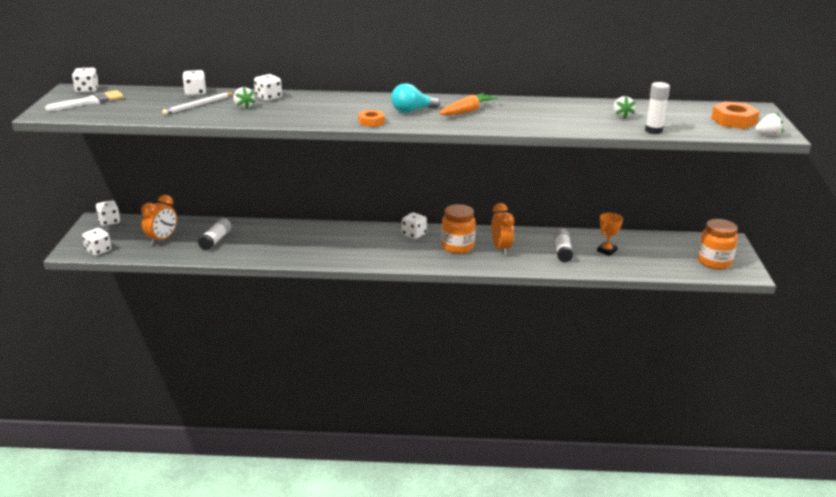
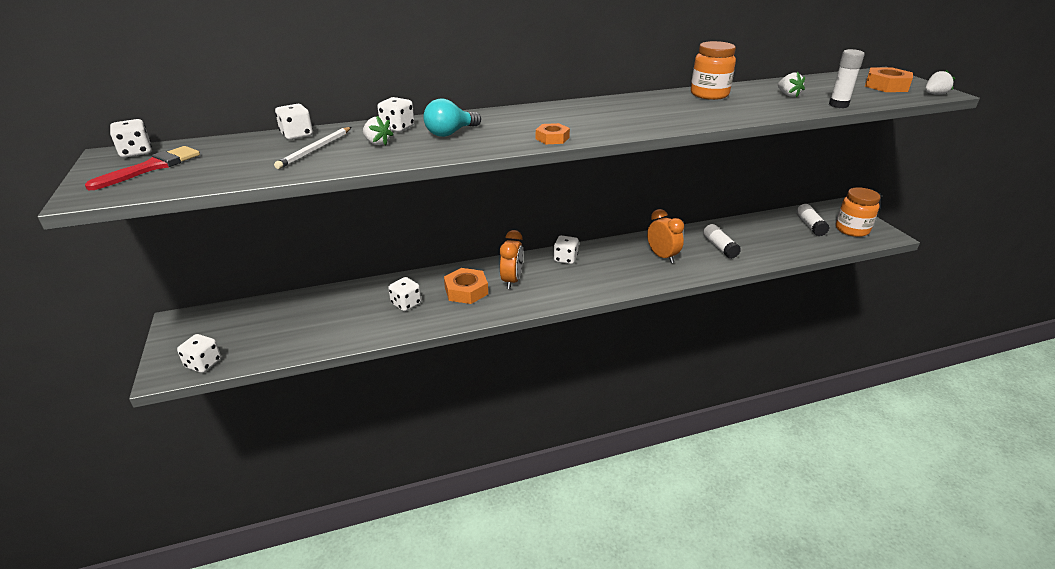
camera: 20 degrees left, 5 degrees up
(89, 102) = (151, 167): white brush -> red brush
(109, 222) = (197, 319): white dice -> white dice (406, 304)
(162, 239) = (282, 328): orange clock -> orange clock (512, 281)
(215, 240) = (351, 314): white glue stick -> white glue stick (810, 226)
(313, 242) = (466, 291): none -> orange nut
(412, 111) = (580, 119): turquoise light bulb -> turquoise light bulb (450, 133)
(457, 247) = (619, 263): orange jar -> orange jar (709, 95)
(467, 111) = (638, 111): orange carrot -> none
(607, 251) = (756, 238): orange trophy -> none

